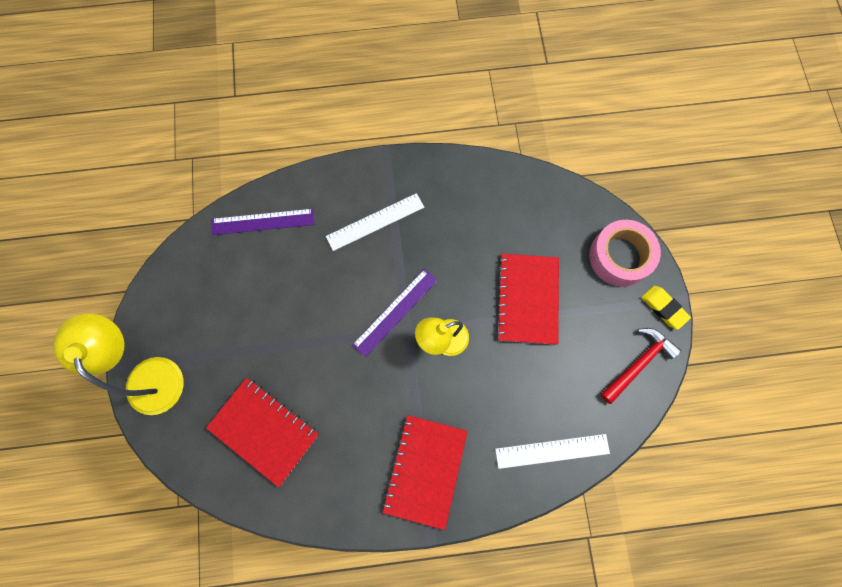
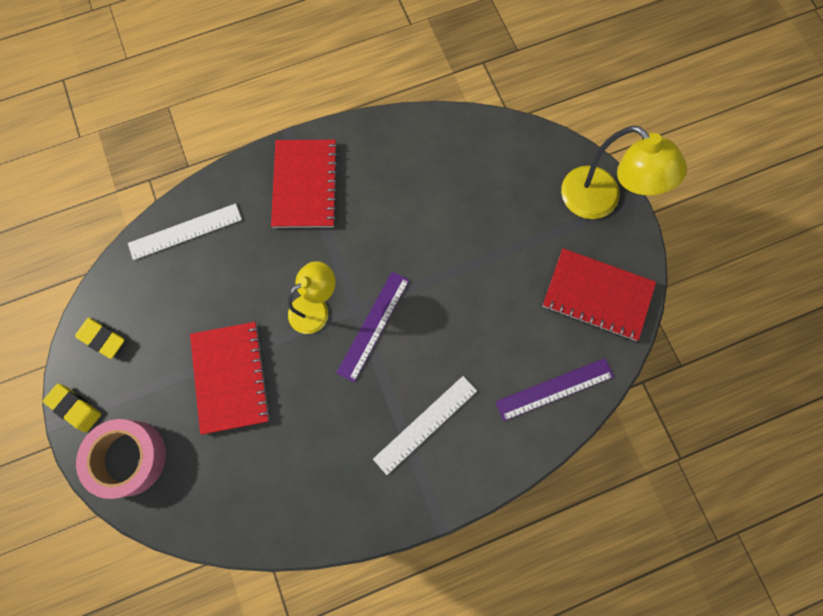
camera: 165 degrees right, 0 degrees up
(264, 431) = (468, 180): red notebook -> red notebook (597, 295)
(638, 363) = (102, 338): red hammer -> yellow eraser

